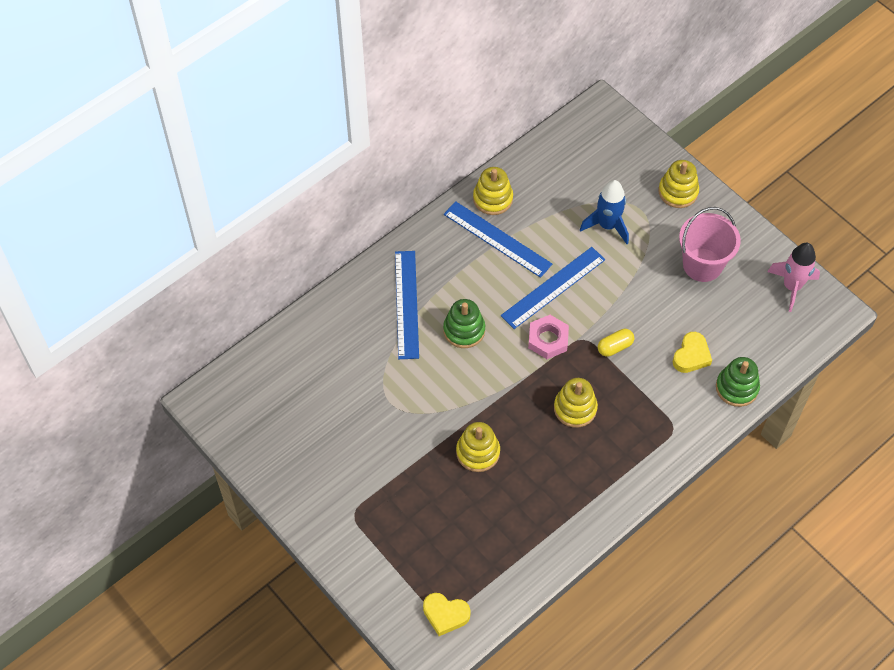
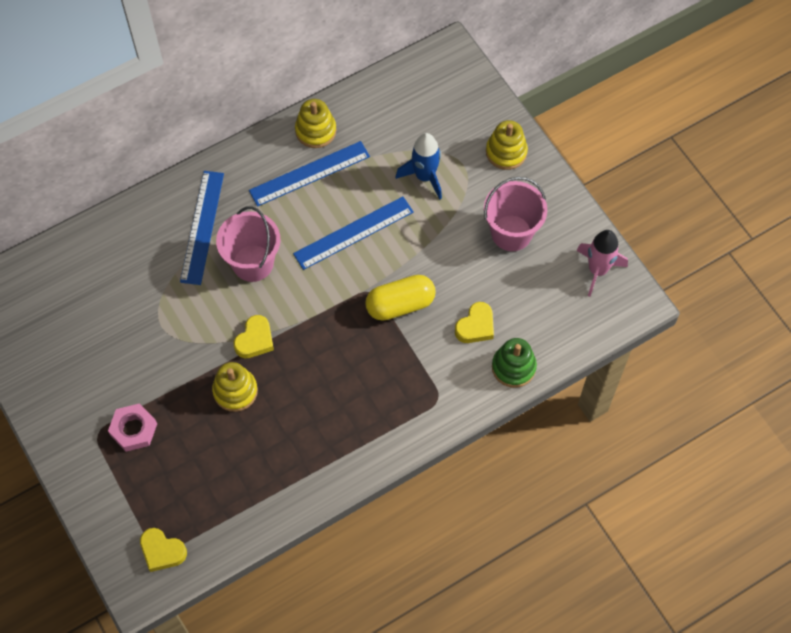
camera: 10 degrees right, 5 degrees up
(464, 330) = (253, 263): green stacking toy -> pink bucket
(484, 401) = (255, 340): none -> yellow heart
(497, 239) = (309, 174): blue ruler -> blue ruler turned 75 degrees counterclockwise
(548, 339) = (334, 286): pink nut -> pink nut (133, 429)
(575, 408) = (344, 362): yellow stacking toy -> none
(615, 347) = (400, 304): yellow capsule -> yellow capsule, size x1.75

